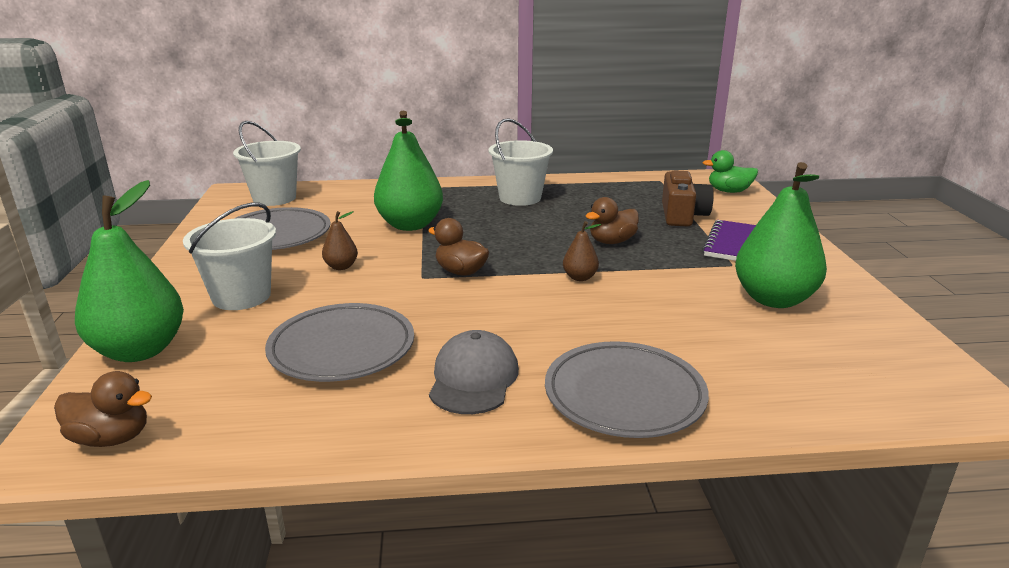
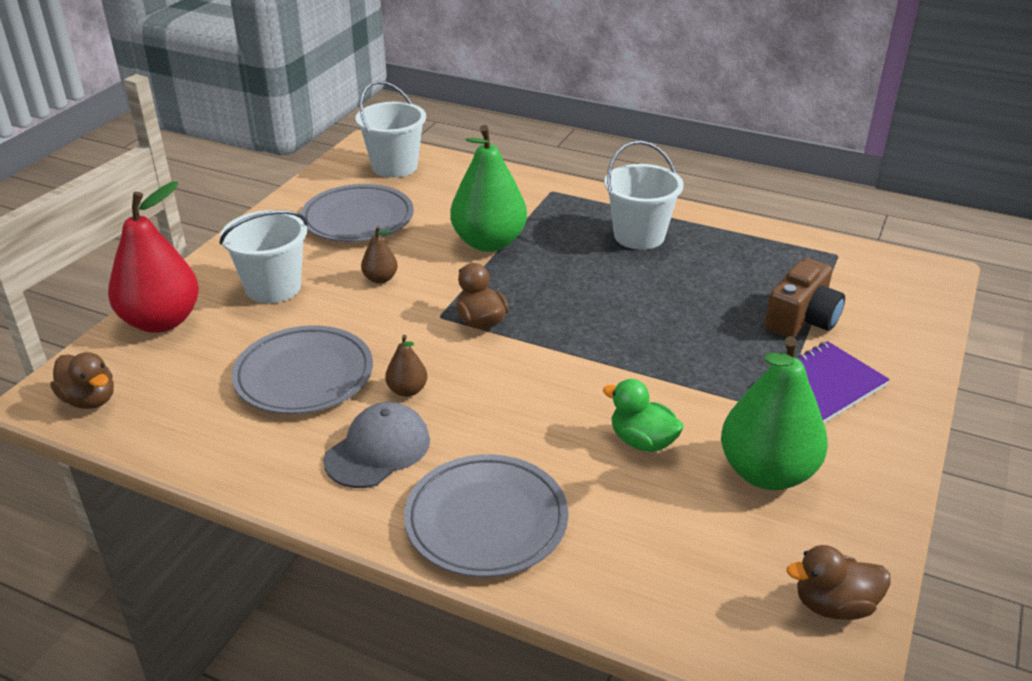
camera: 30 degrees right, 10 degrees up
(140, 350) = (162, 321): green pear -> red pear
(580, 277) = (588, 369): brown pear -> brown pear (407, 390)
(612, 241) = (674, 332): brown duck -> brown duck (834, 605)
(729, 191) = (909, 298): green duck -> green duck (642, 441)

